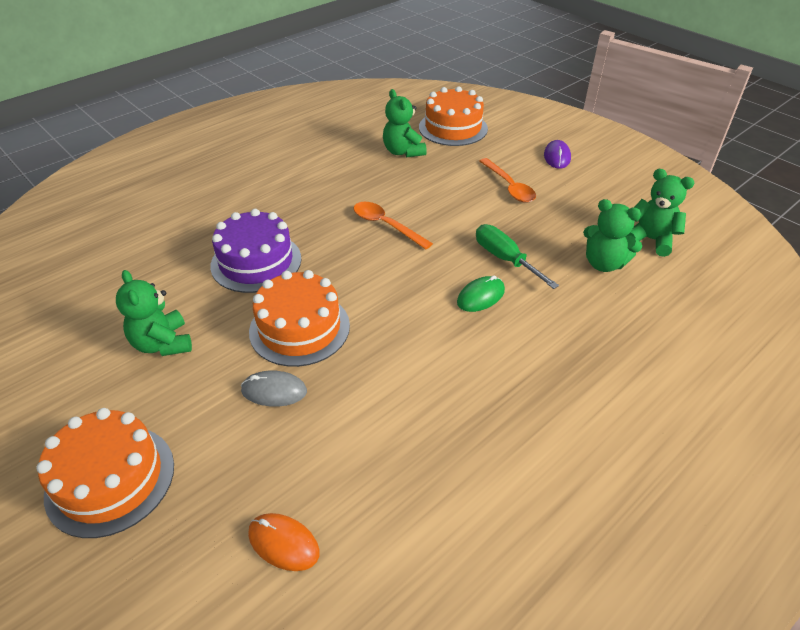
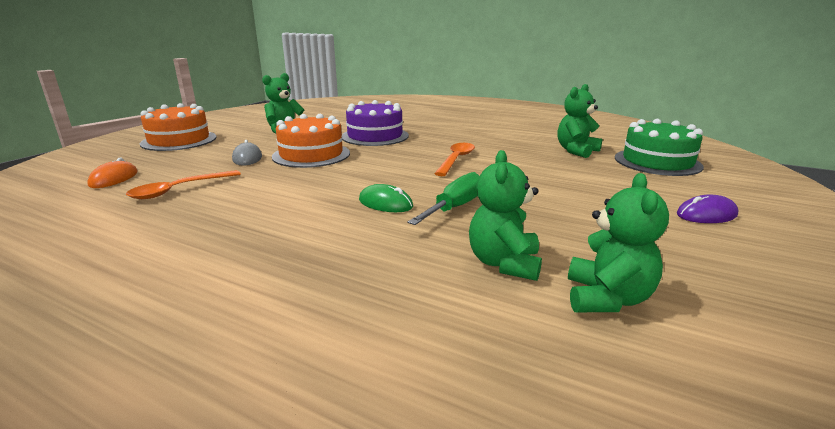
camera: 70 degrees right, 20 degrees down
(453, 128) = (657, 162): orange cake -> green cake
(509, 187) = (591, 196): orange spoon -> orange spoon (179, 190)

